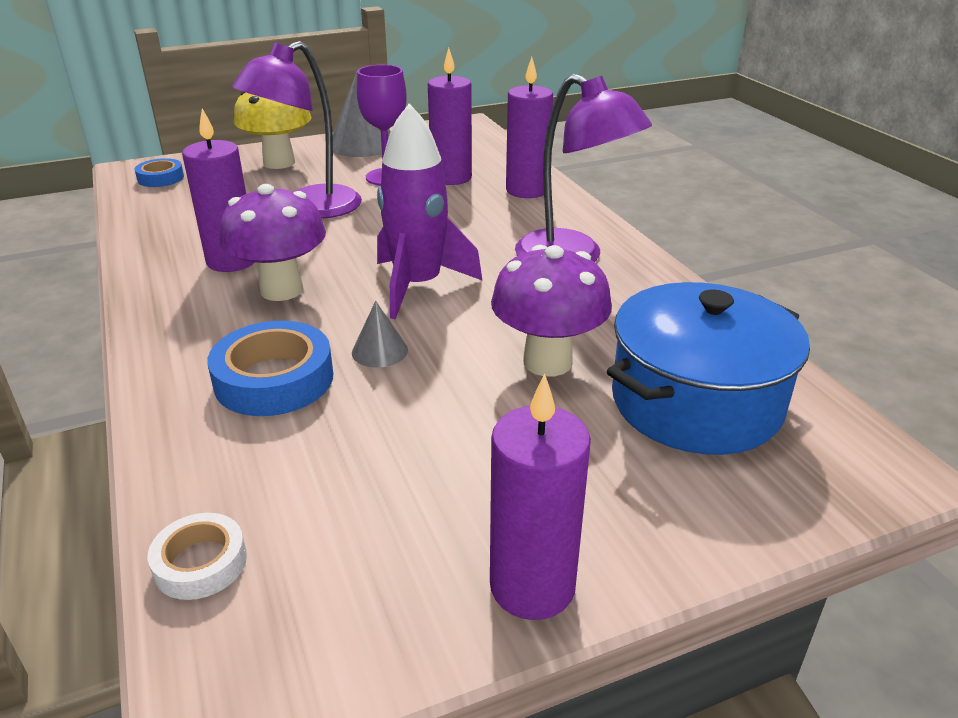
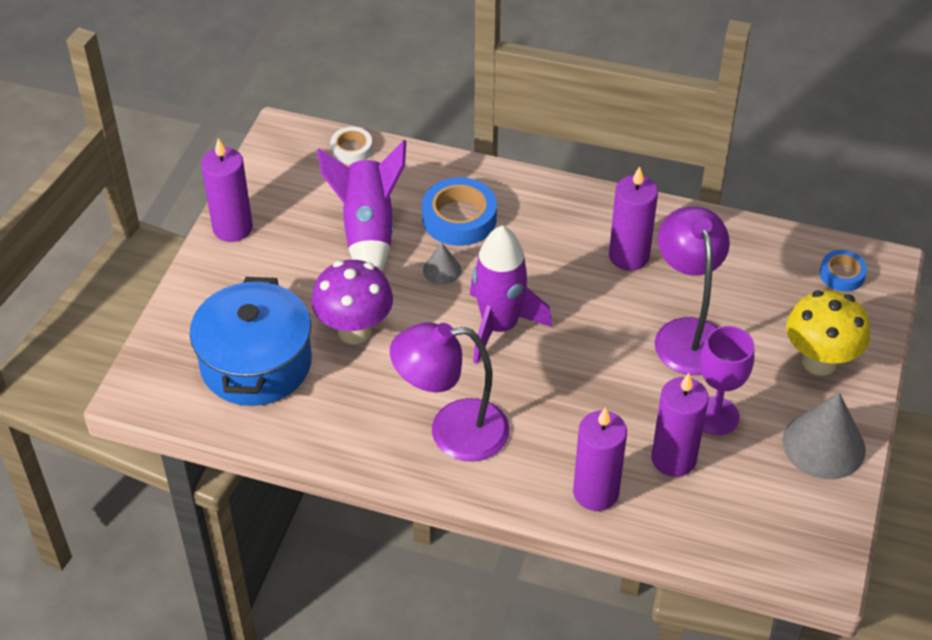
camera: 130 degrees right, 15 degrees up
(282, 290) = (560, 262): purple mushroom -> none
(379, 437) = (368, 232): none -> purple rocket

